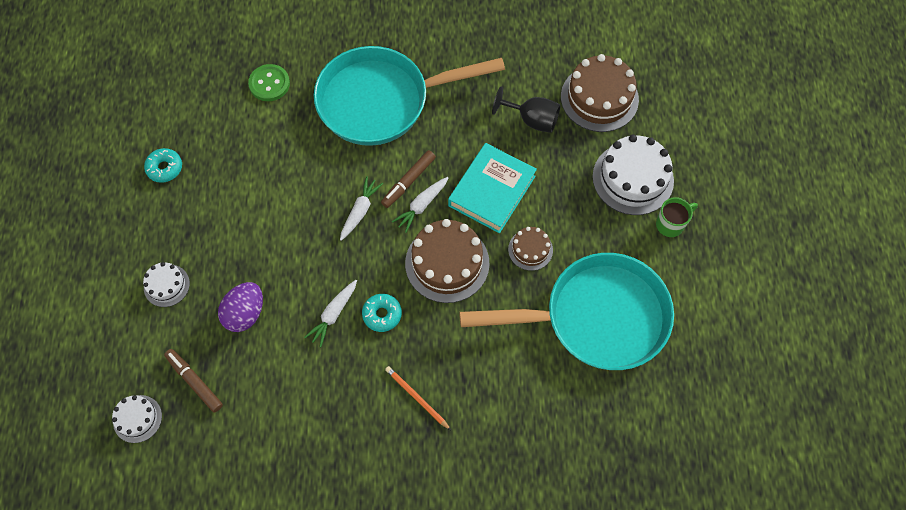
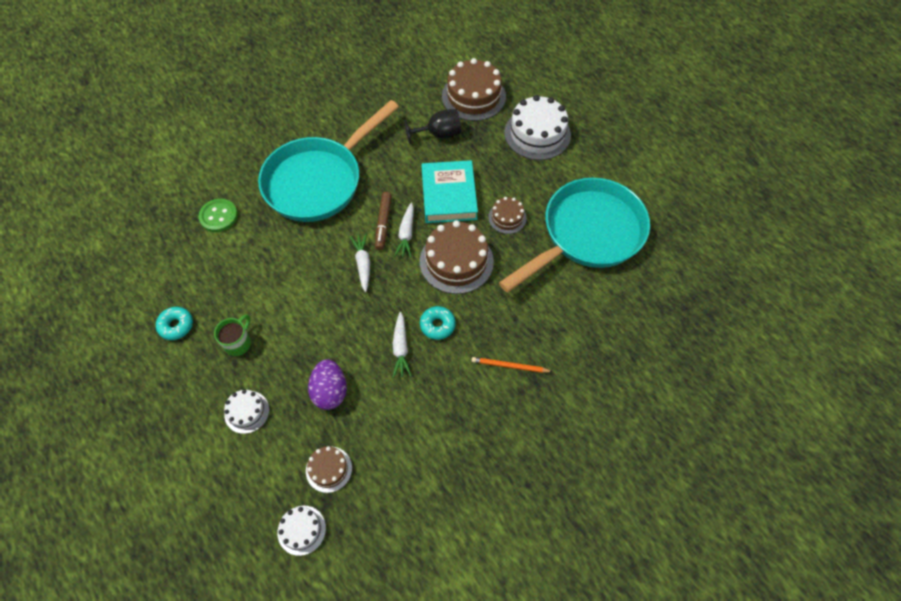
camera: 35 degrees left, 5 degrees down
(195, 382) = (329, 469): brown marker -> brown cake
(671, 224) = (585, 148): green mug -> green mug (238, 343)

